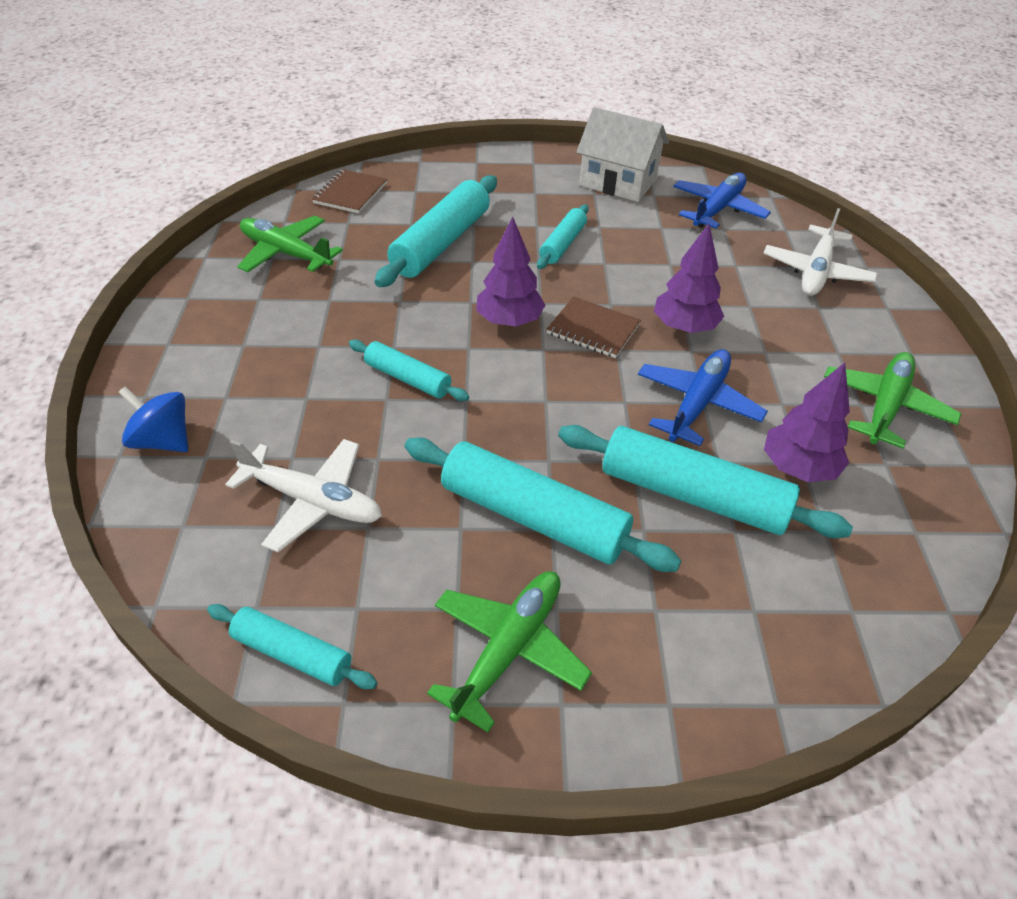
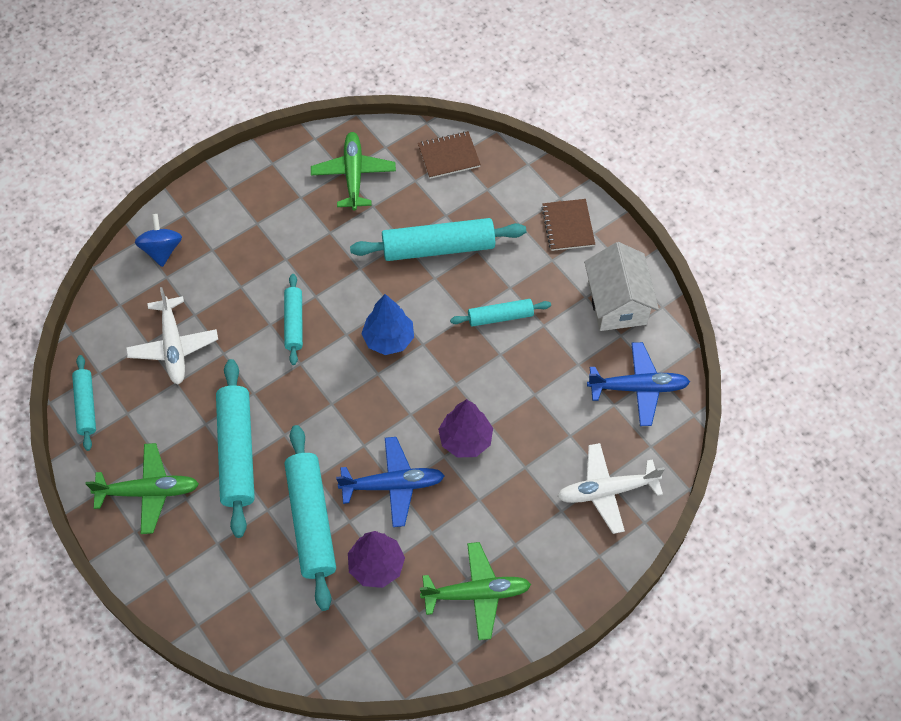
camera: 55 degrees right, 15 degrees up
(509, 321) = (388, 339): purple tree -> blue tree
(593, 329) = (419, 389): brown notebook -> brown notebook (568, 226)

